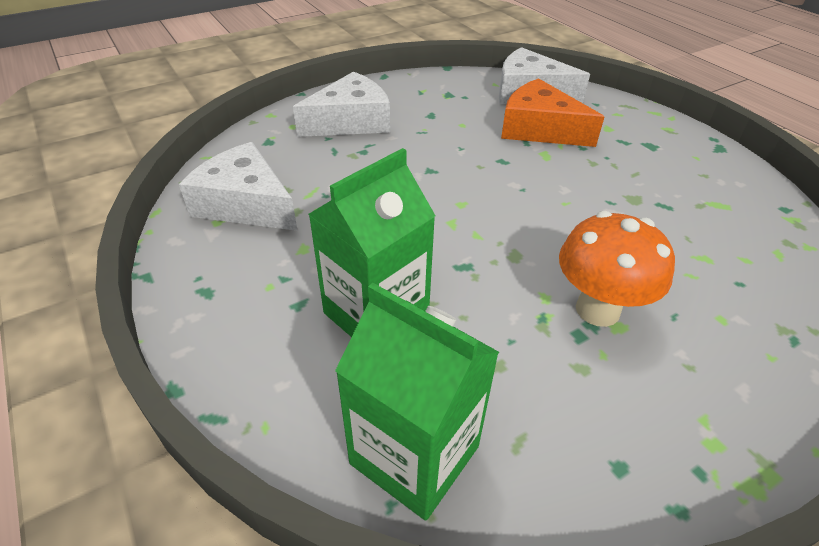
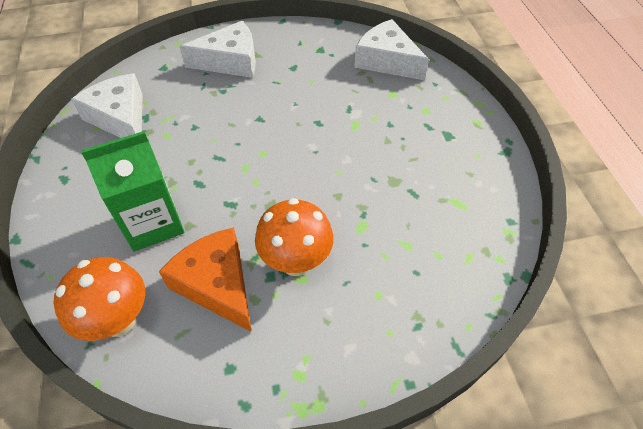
camera: 20 degrees right, 10 degrees up
(414, 455) = (118, 320): green carton -> orange mushroom
(539, 129) = (368, 99): orange cheese -> orange cheese (217, 284)

